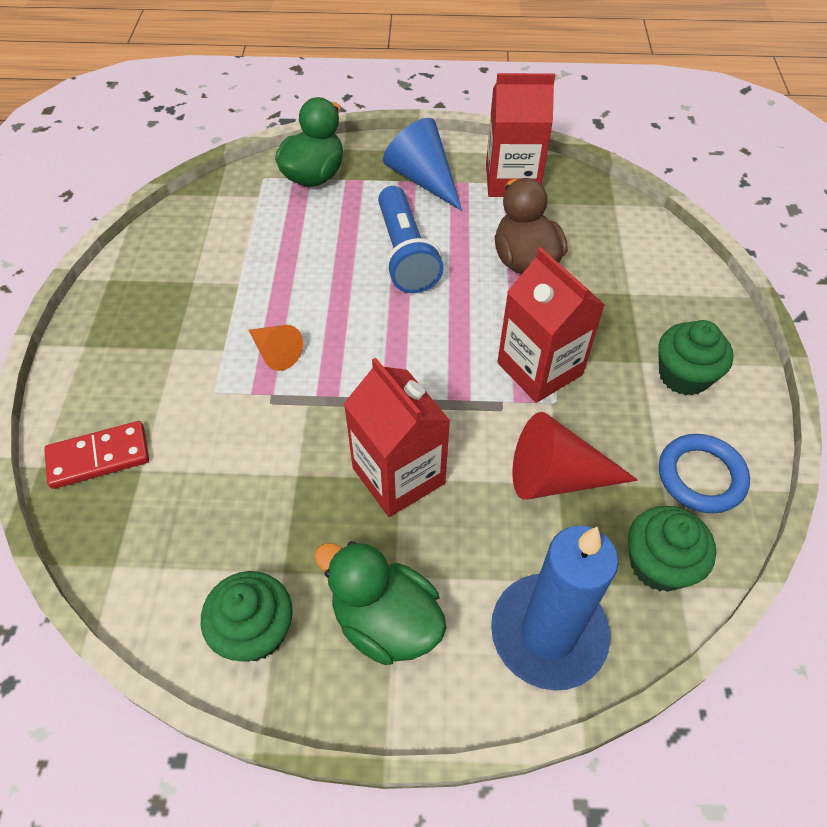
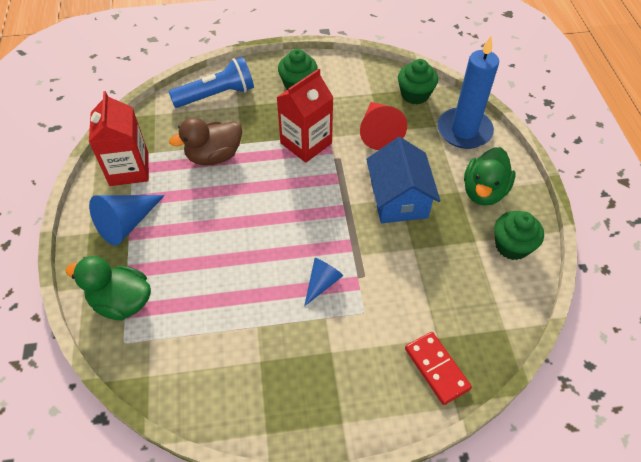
camera: 100 degrees left, 0 degrees up
(275, 353) = (322, 283): orange cone -> blue cone
(398, 475) = (398, 199): red carton -> blue house
(405, 254) = (214, 222): blue flashlight -> blue flashlight (217, 95)
(701, 476) = (361, 80): blue ring -> none

